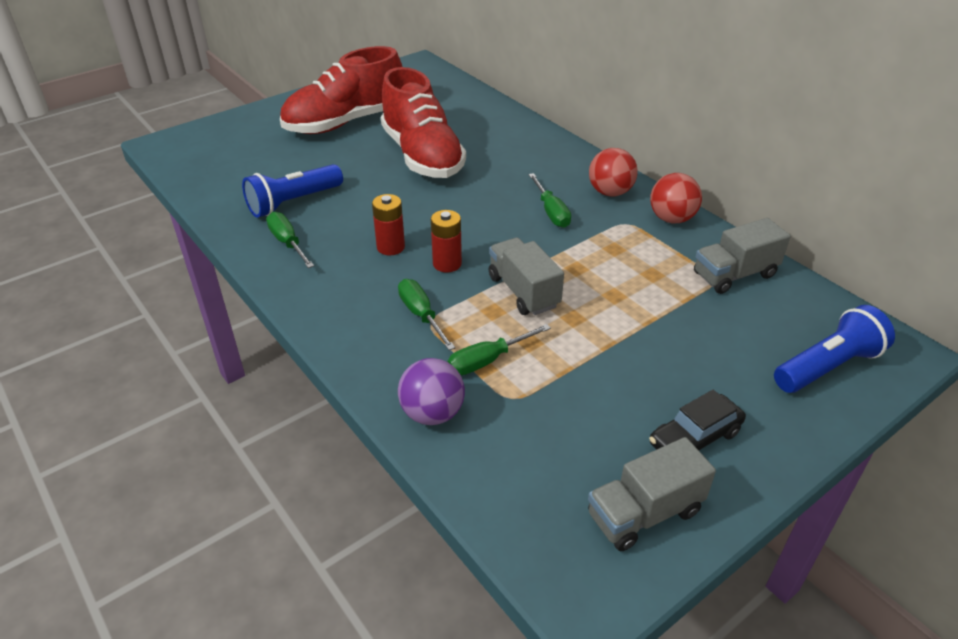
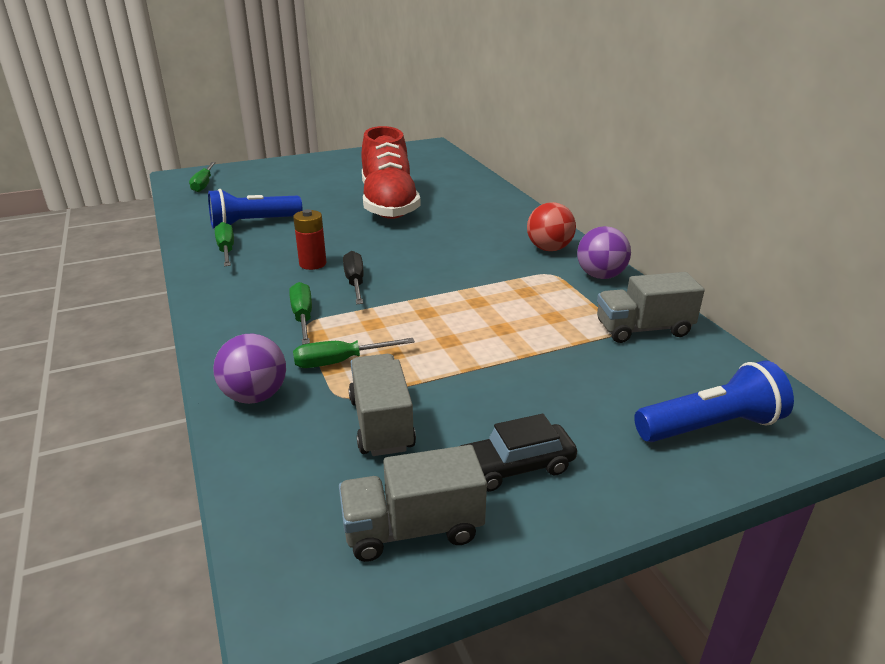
camera: 15 degrees right, 10 degrees down
(345, 122) = (338, 176): red shoe -> none
(447, 264) = (355, 282): red battery -> black screwdriver
(523, 291) = (413, 313): grey truck -> grey truck (381, 423)
(551, 212) = (481, 256): green screwdriver -> green screwdriver (204, 184)
(671, 219) = (600, 276): red ball -> purple ball

